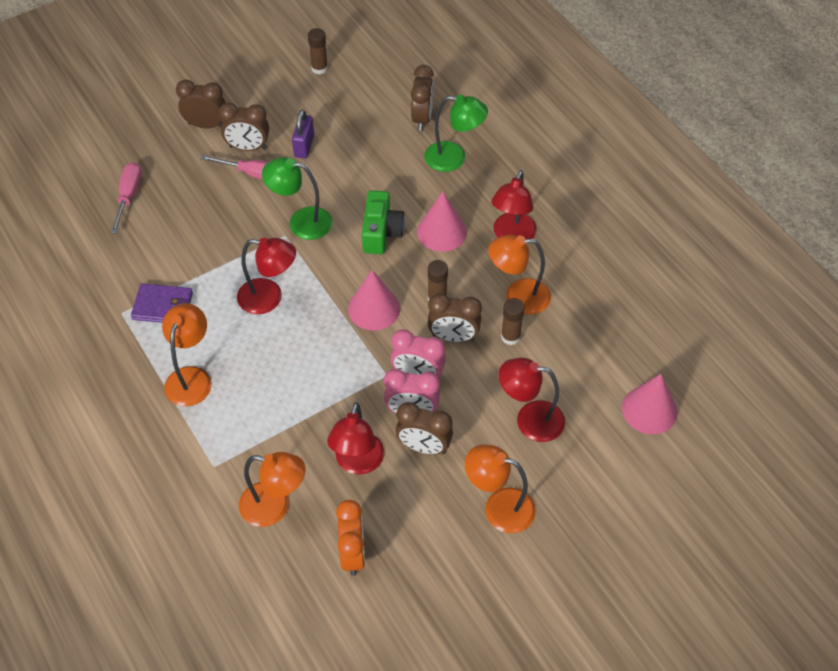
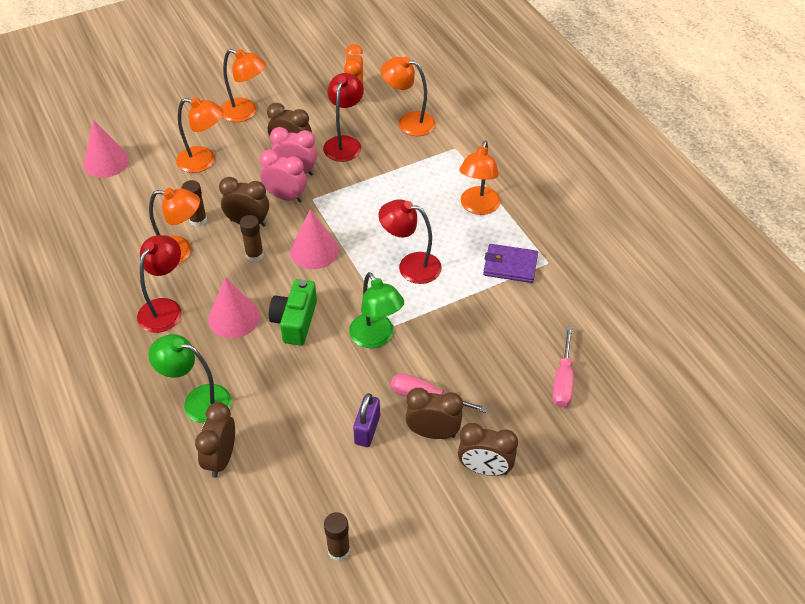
camera: 175 degrees left, 5 degrees down
(301, 222) = (376, 338): green lamp -> green lamp turned 45 degrees clockwise
(529, 420) = (204, 161): red lamp -> orange lamp

